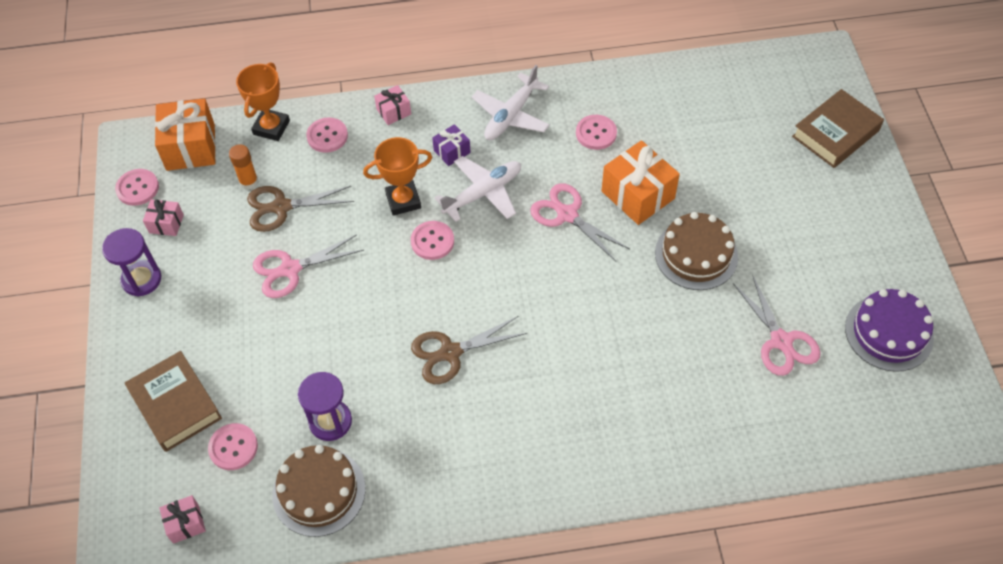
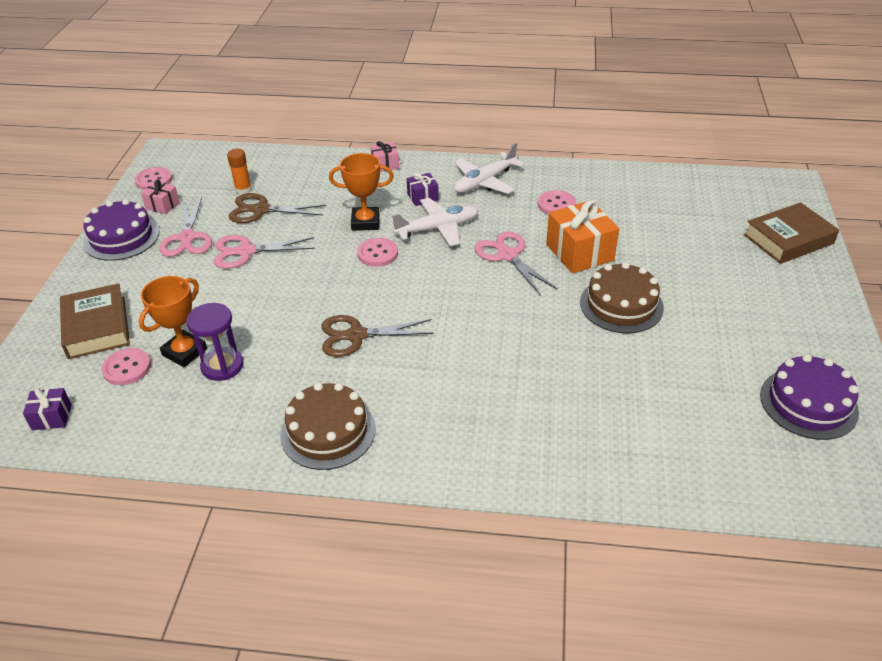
camera: 15 degrees right, 15 degrees down
(141, 279) = (121, 237): purple hourglass -> purple cake
(186, 523) = (52, 417): pink gift -> purple gift
(190, 147) = (210, 162): orange gift -> none
(271, 127) = (280, 160): orange trophy -> orange trophy (184, 352)
(319, 491) = (183, 418): brown cake -> brown cake (328, 431)
(327, 136) = (322, 171): pink button -> none
(781, 341) = (688, 388): pink scissors -> pink scissors (187, 238)

